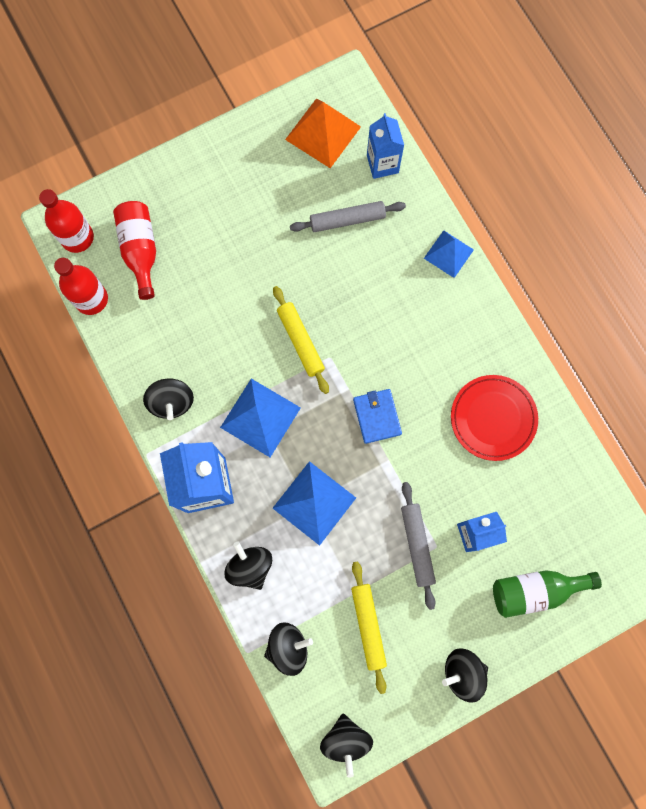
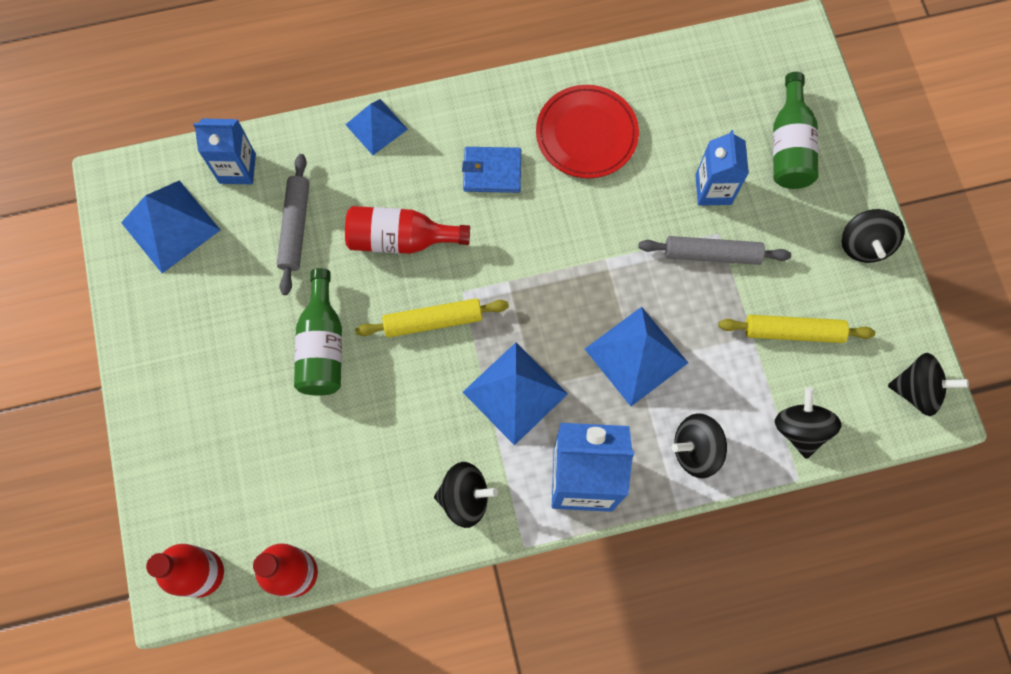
camera: 75 degrees left, 5 degrees down
(140, 251) = (249, 491): red bottle -> red bottle (400, 239)
(260, 268) = (322, 345): none -> green bottle
(323, 133) = (170, 226): orange pyramid -> blue pyramid
(377, 416) = (550, 258): blue wallet -> blue wallet (492, 171)

